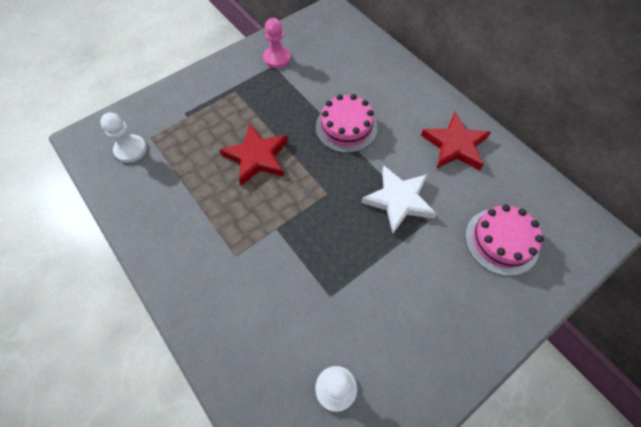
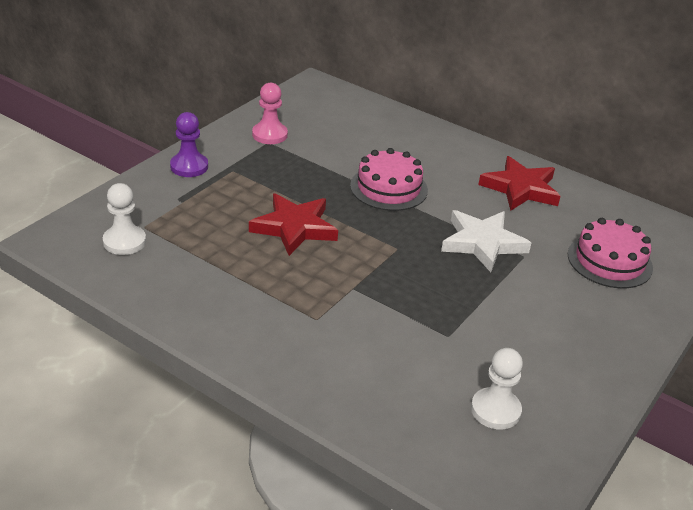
camera: 20 degrees left, 25 degrees down
(205, 82) = (189, 166): none -> purple pawn

